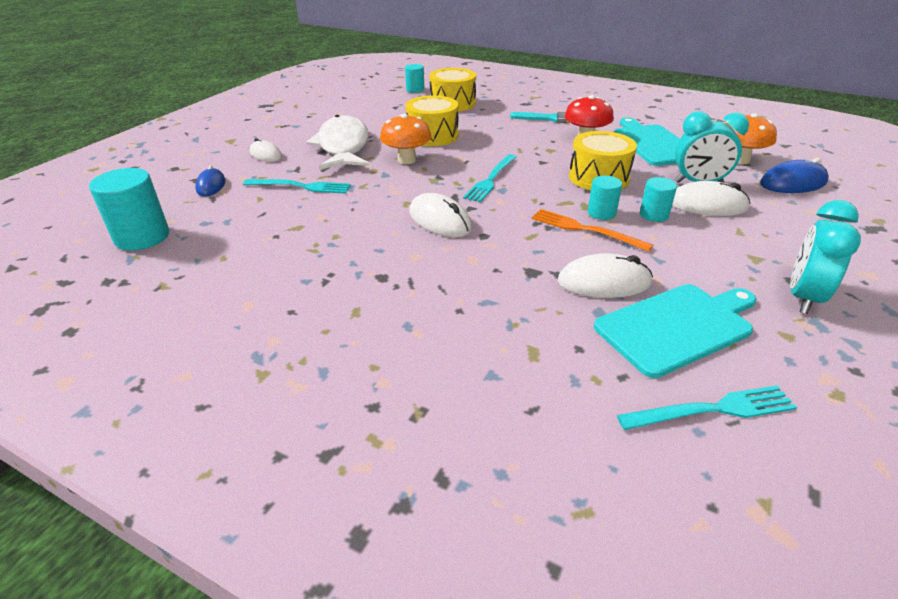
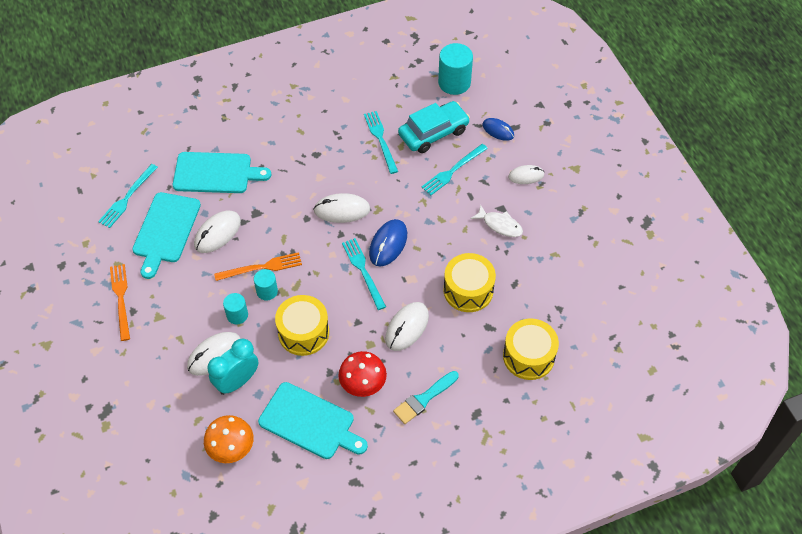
camera: 130 degrees right, 20 degrees up
(252, 217) = (433, 132): none -> turquoise car
(301, 243) = (381, 140): none -> turquoise fork
(343, 146) = (500, 225): white fish -> white fish, size x0.50
(407, 160) = (439, 246): orange mushroom -> none
(415, 90) = (594, 354): turquoise cylinder -> none
(508, 143) = (407, 327): none -> white mouse
(530, 343) = (216, 173): none -> turquoise cutting board
(793, 183) = (177, 439): blue mouse -> blue mouse (388, 244)
(803, 297) = (121, 299): turquoise clock -> orange fork

